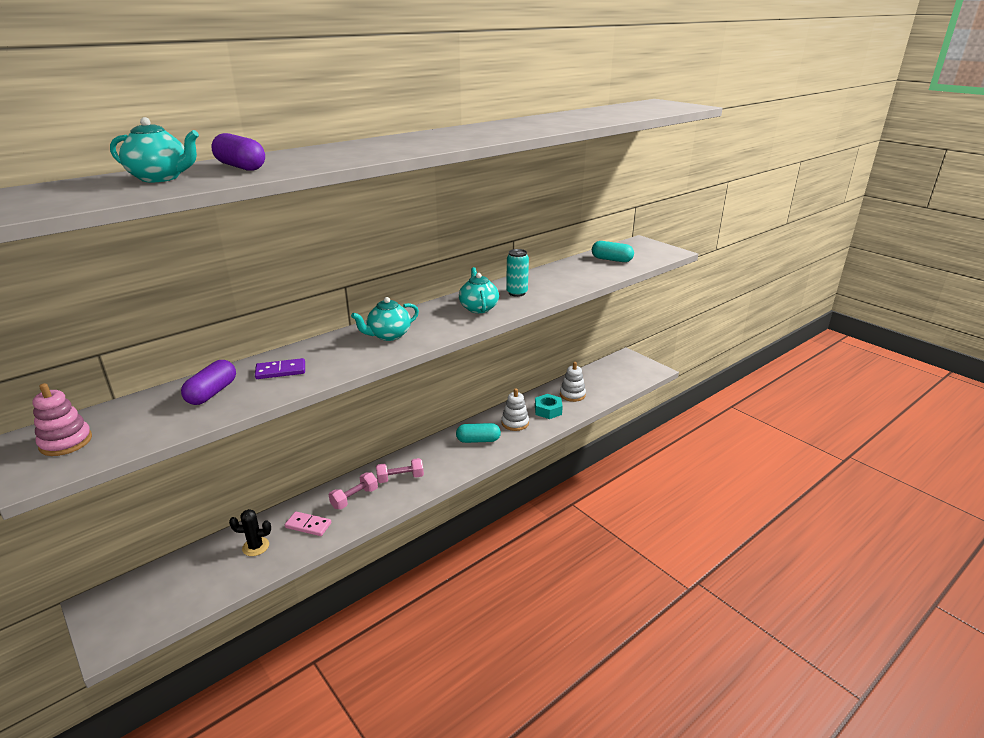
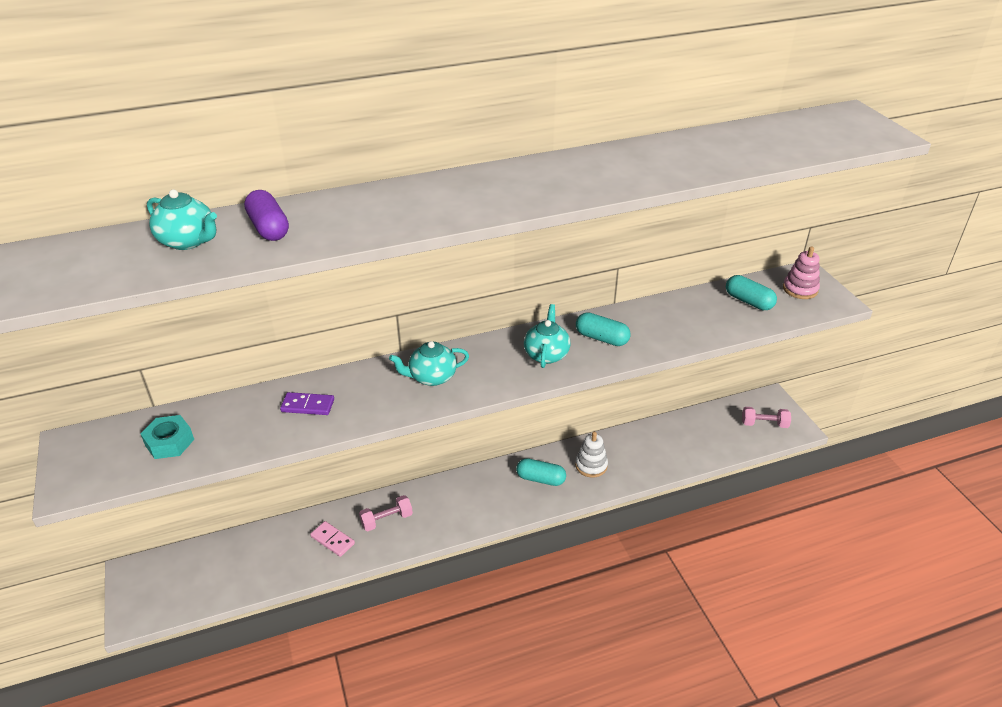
camera: 20 degrees right, 10 degrees up
(66, 442) = (100, 453): pink stacking toy -> pink stacking toy (800, 289)
(212, 393) = (236, 421): purple capsule -> none
(255, 547) = (278, 551): black cactus -> none
(400, 478) = (440, 507): pink dumbbell -> pink dumbbell (764, 424)
(517, 293) = (602, 338): turquoise can -> turquoise capsule
(548, 410) = (637, 457): turquoise nut -> turquoise nut (169, 442)
(572, 395) = (676, 441): white stacking toy -> none

